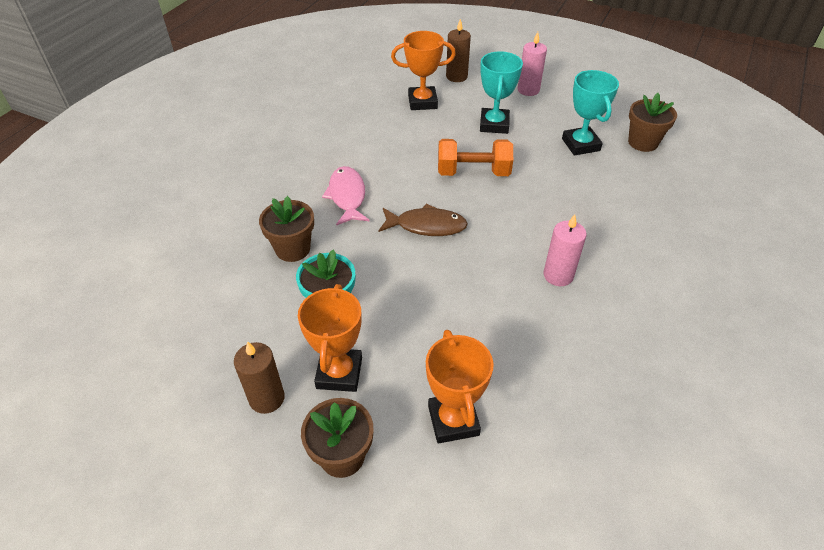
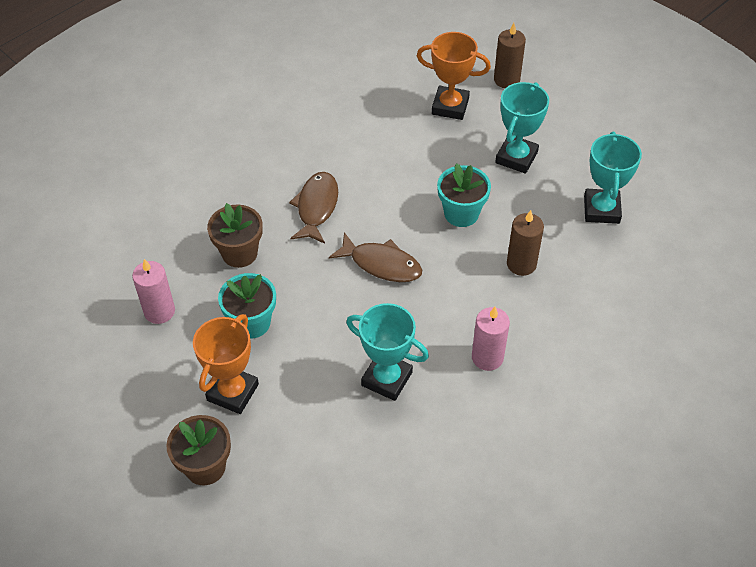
camera: 20 degrees right, 5 degrees up
(267, 398) = (162, 396): brown candle -> brown candle (521, 264)
(347, 196) = (316, 207): pink fish -> brown fish
(453, 420) = (313, 467): orange trophy -> none
(473, 172) = (461, 213): orange dumbbell -> turquoise flower pot
(481, 318) = (386, 379): none -> turquoise trophy
(528, 90) = (582, 119): pink candle -> pink candle (159, 311)
(643, 142) = (676, 226): brown flower pot -> none

